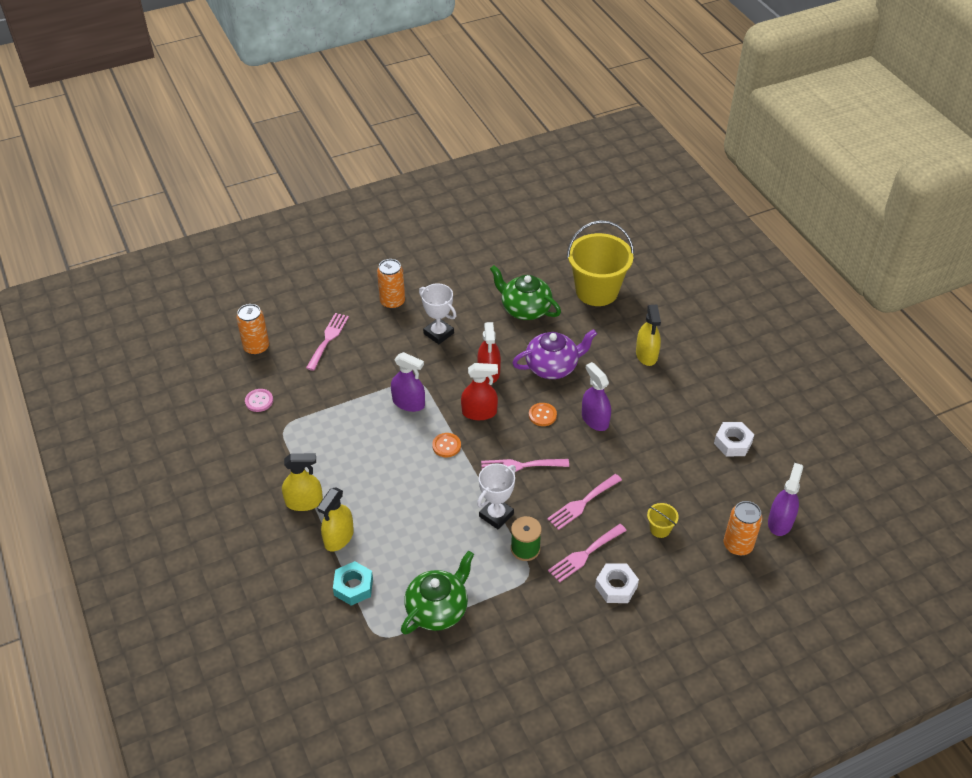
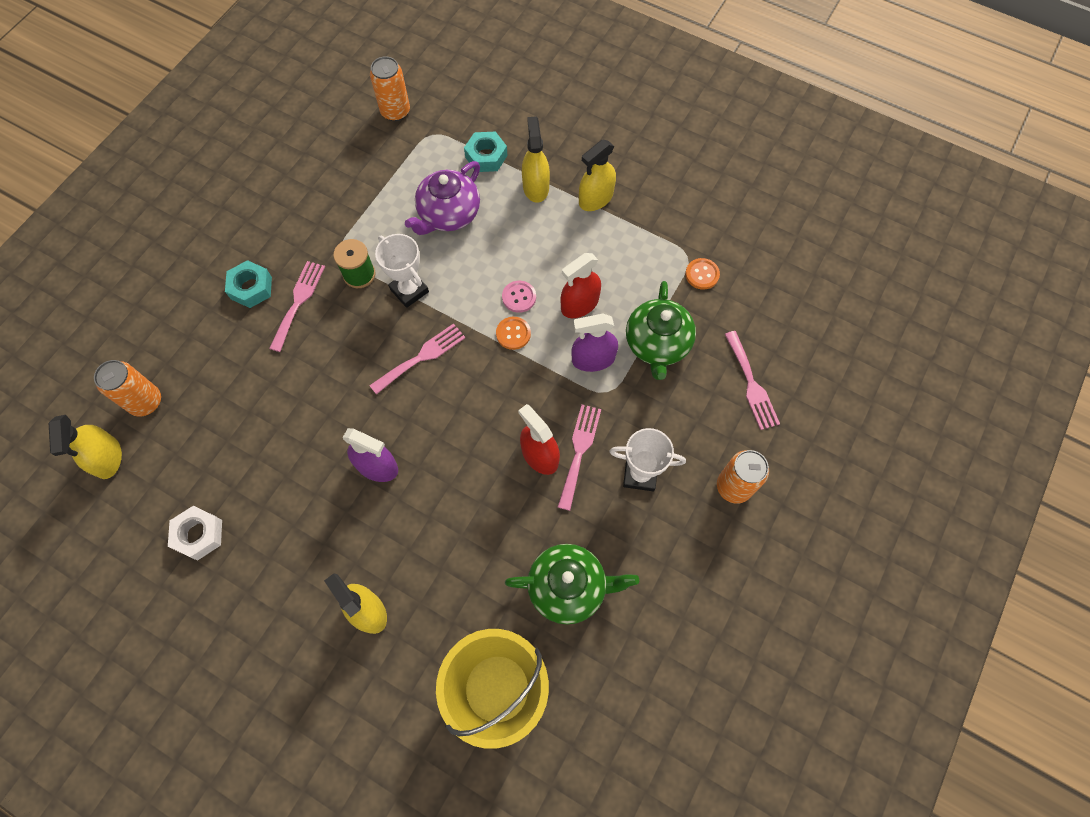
camera: 145 degrees right, 20 degrees up
(256, 347) = (811, 324): orange can -> orange can (395, 111)
(259, 401) = (740, 267): pink button -> pink button (519, 297)
(438, 609) = (400, 179): green teapot -> green teapot (657, 344)
(479, 412) = (510, 395): red spray bottle -> red spray bottle (579, 304)
(496, 515) = (409, 290): white trophy -> white trophy turned 45 degrees counterclockwise
(542, 415) = (439, 435): orange button -> orange button (702, 274)
(552, 367) = (472, 512): purple teapot -> purple teapot (448, 214)
(582, 503) = (331, 353): pink fork -> pink fork (579, 451)
(616, 587) = (251, 288): white nut -> turquoise nut
(660, 529) = (236, 372): yellow bucket -> none
(780, 522) = (107, 457): purple spray bottle -> yellow spray bottle

